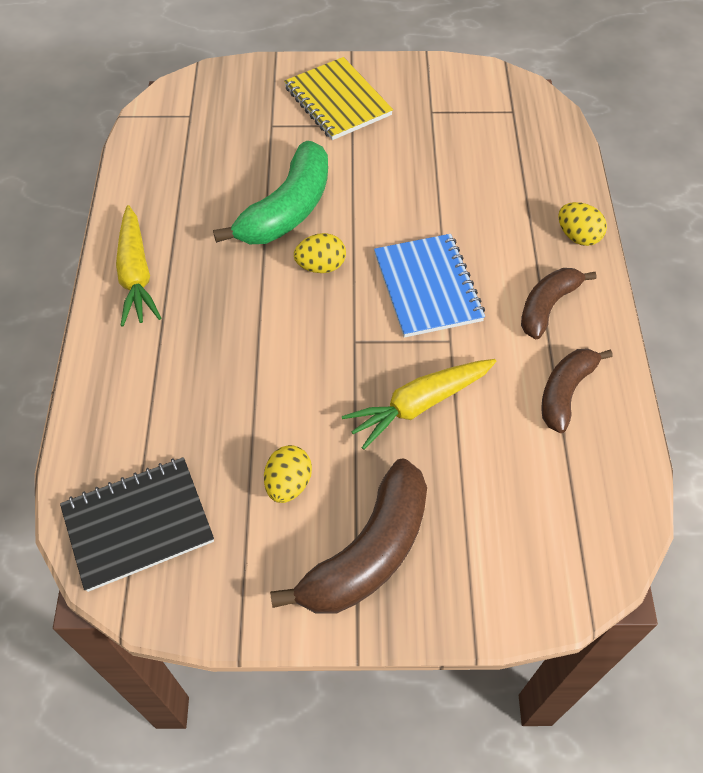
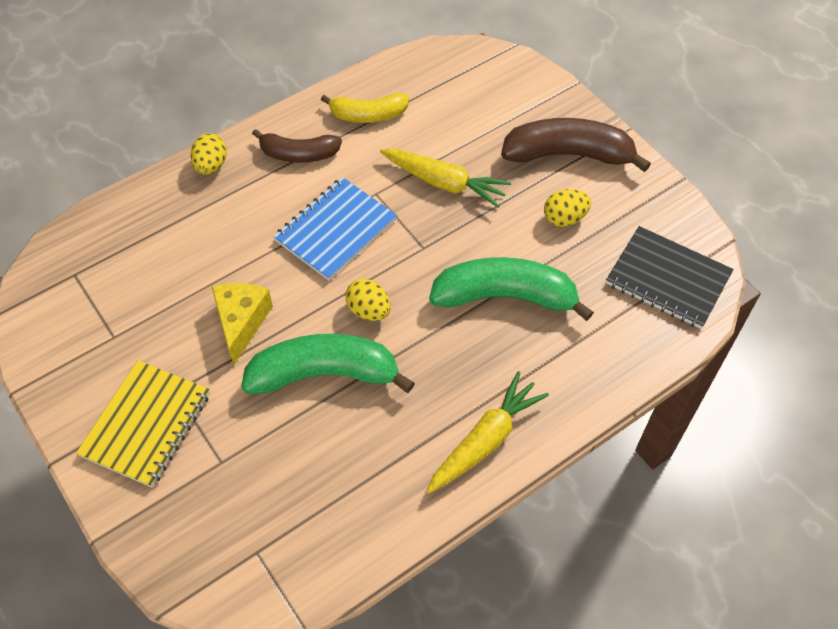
camera: 125 degrees left, 0 degrees up
(246, 371) = (505, 296): none -> green banana
(381, 183) = (241, 322): none -> yellow cheese
(565, 392) = (368, 115): brown banana -> yellow banana

